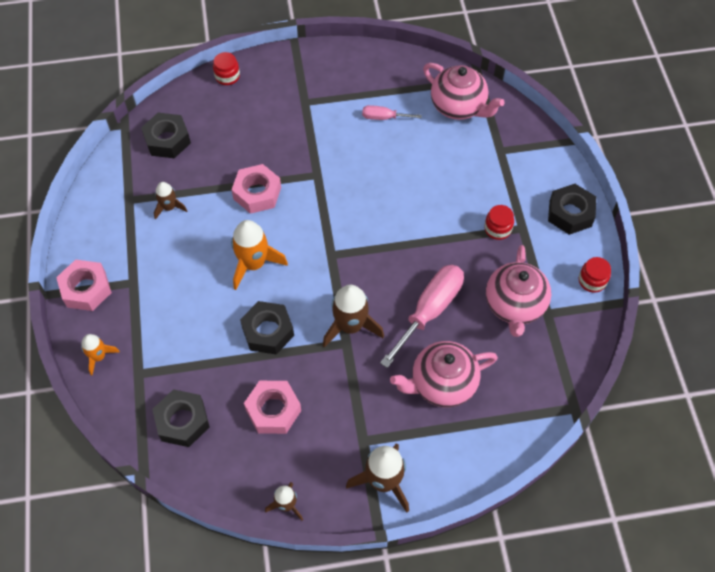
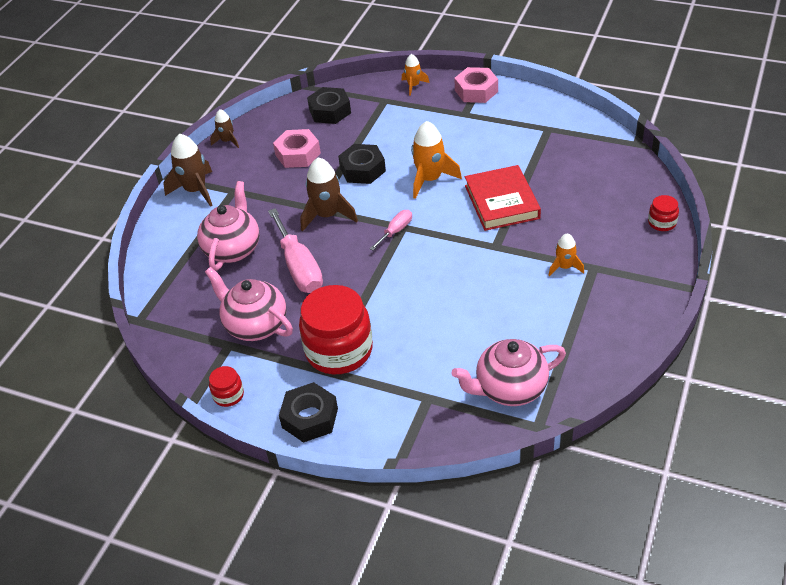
camera: 125 degrees right, 15 degrees down
(167, 140) = (601, 164): black nut -> none
(169, 207) = (523, 148): brown rocket -> none
(257, 193) = (501, 202): pink nut -> red book
(315, 120) = (564, 267): none -> orange rocket
(384, 117) = (534, 319): pink screwdriver -> pink screwdriver (396, 231)
(497, 229) = (339, 350): red jar -> red jar, size x2.24

